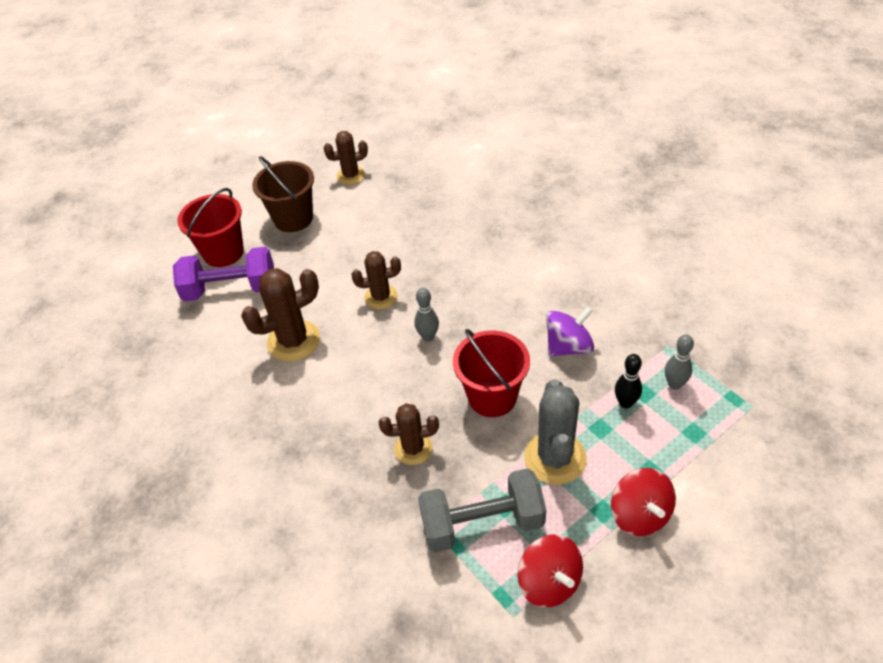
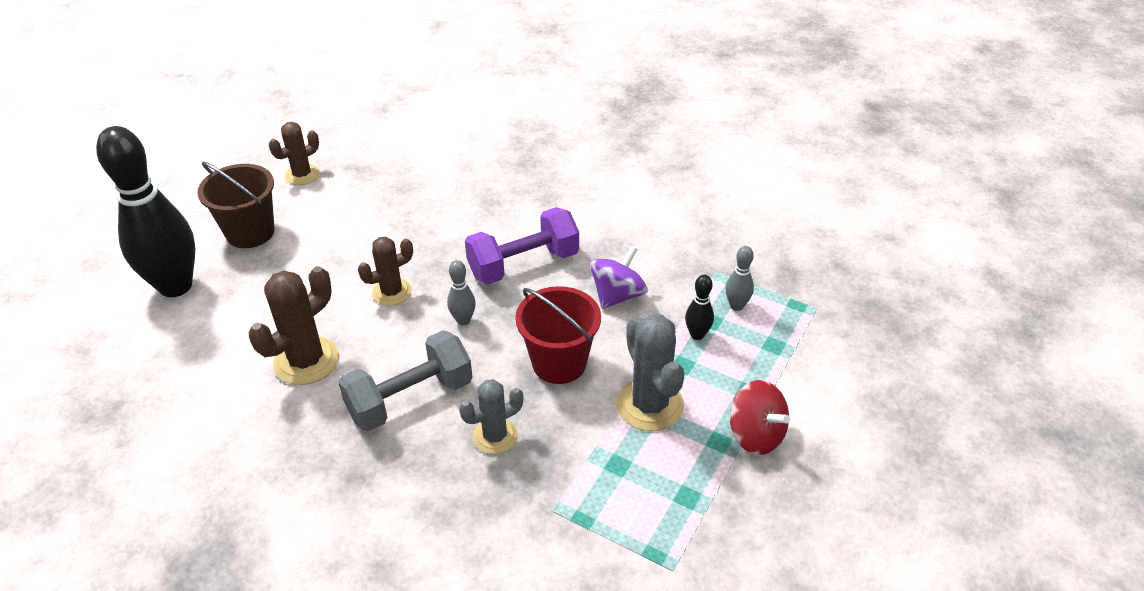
camera: 25 degrees left, 5 degrees down
(223, 252) = (175, 286): red bucket -> black bowling pin
(231, 289) = (202, 323): purple dumbbell -> purple dumbbell (523, 264)
(413, 448) = (495, 436): brown cactus -> grey cactus
(482, 523) = (602, 489): grey dumbbell -> grey dumbbell (410, 399)
(549, 582) = (695, 525): red spinning top -> none

